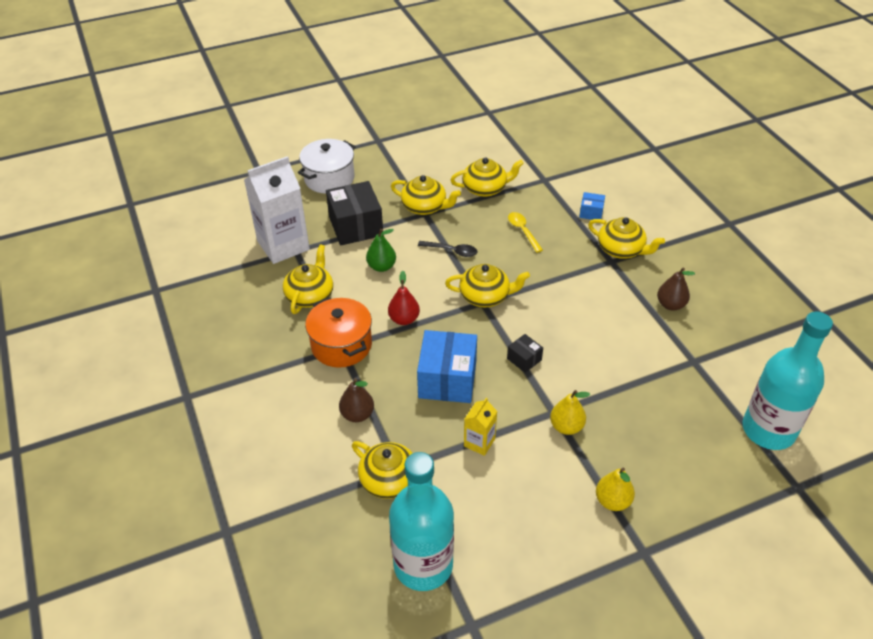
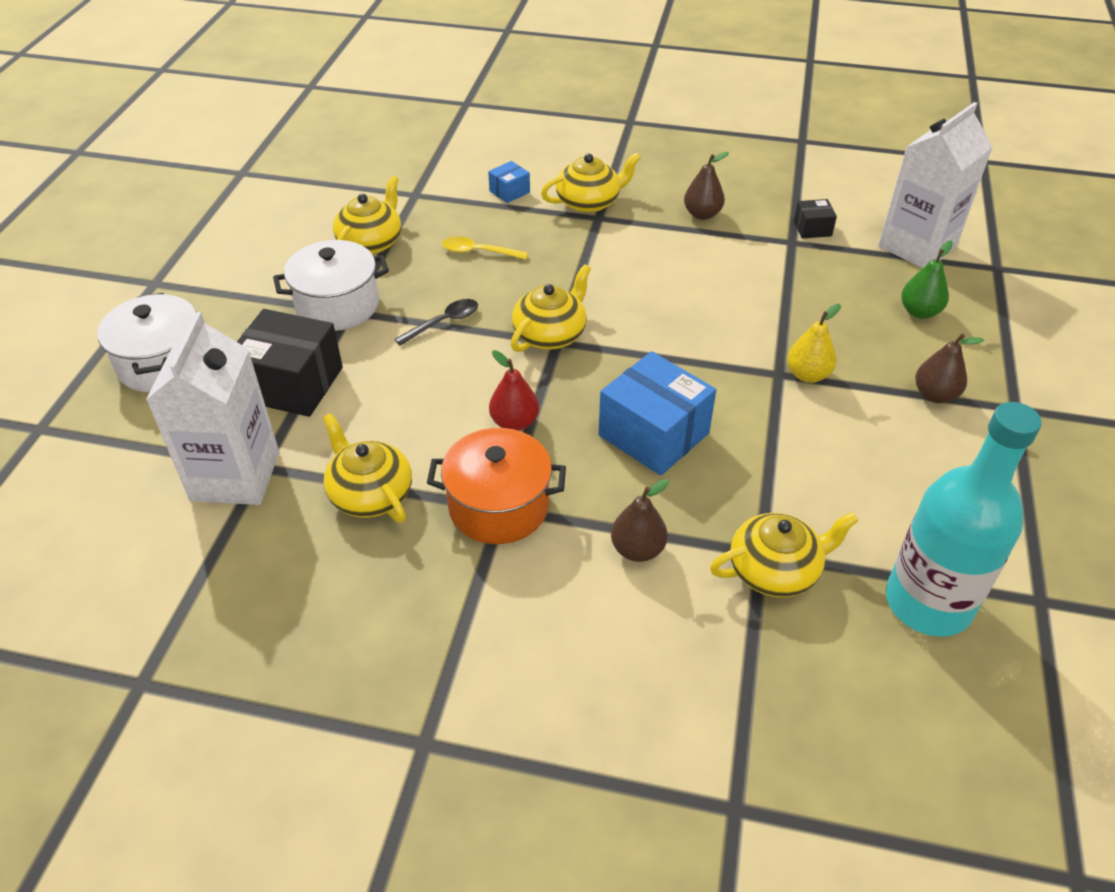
camera: 55 degrees left, 0 degrees up
(381, 266) = (397, 397): green pear -> green pear (919, 312)
(425, 207) = (337, 305): yellow teapot -> white pot
(479, 442) = (776, 456): yellow carton -> none
(524, 359) = (680, 355): black box -> black box (812, 228)
(612, 501) = (935, 395): yellow pear -> brown pear
(768, 430) = (917, 246): turquoise bottle -> white carton

